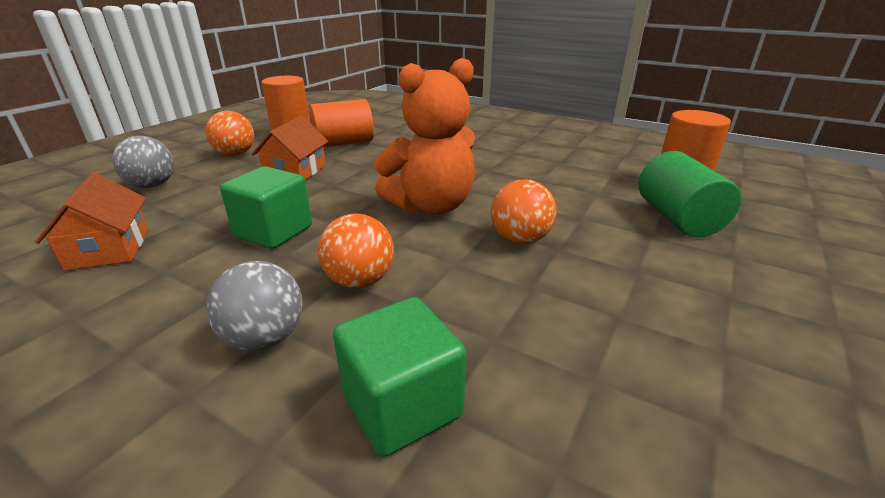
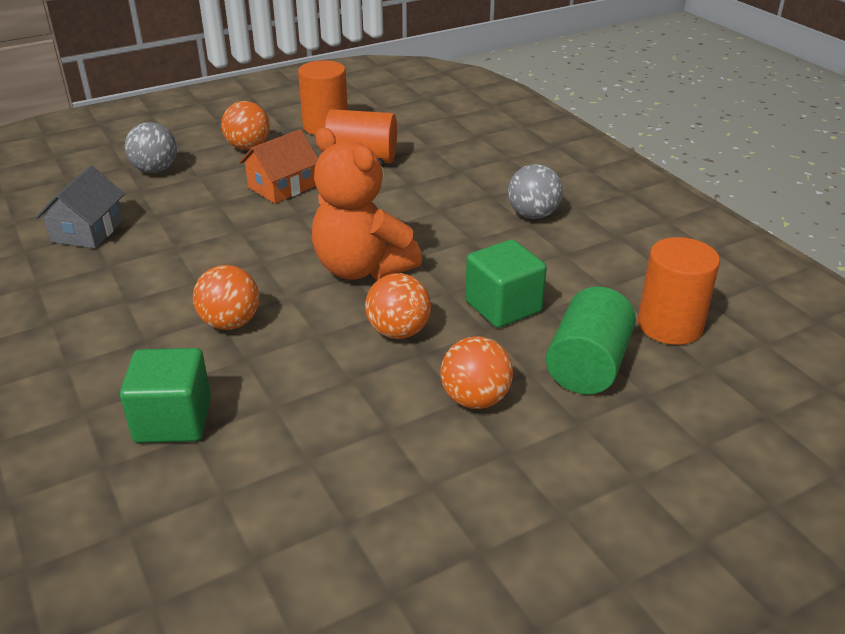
camera: 30 degrees right, 5 degrees up
(109, 248) = (88, 231): orange house -> grey house
(265, 338) = (133, 343): grey ball -> grey ball (532, 215)
(274, 231) = (209, 253): green cube -> green cube (503, 307)
(431, 206) = (362, 268): orange teddy bear -> orange teddy bear turned 45 degrees clockwise
(646, 266) = (475, 399): none -> orange ball

